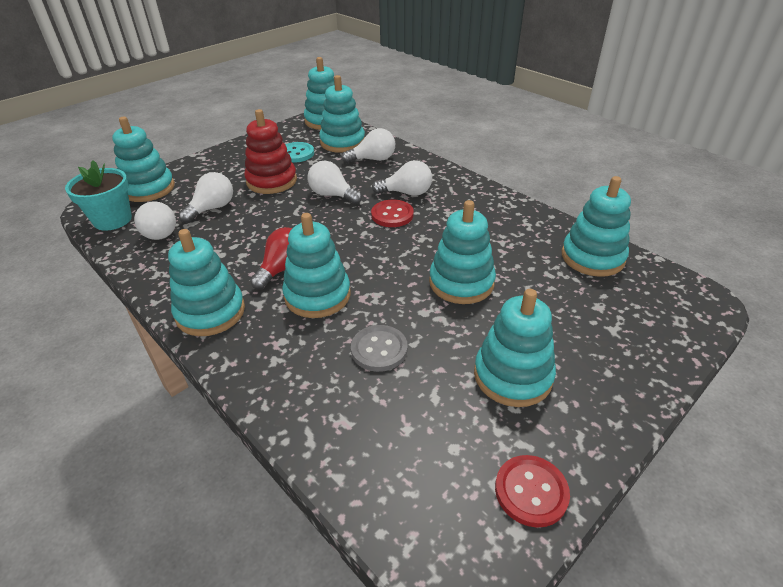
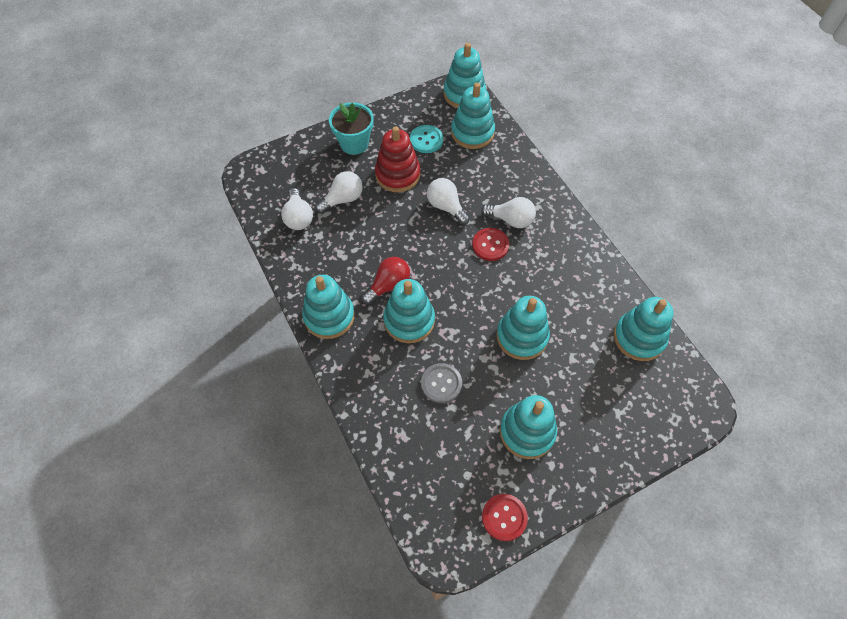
camera: 15 degrees right, 20 degrees up
(112, 220) = (263, 194): turquoise flower pot -> turquoise flower pot (354, 143)
(148, 189) = (293, 159): turquoise stacking toy -> none
(373, 159) = (494, 165): white light bulb -> none

